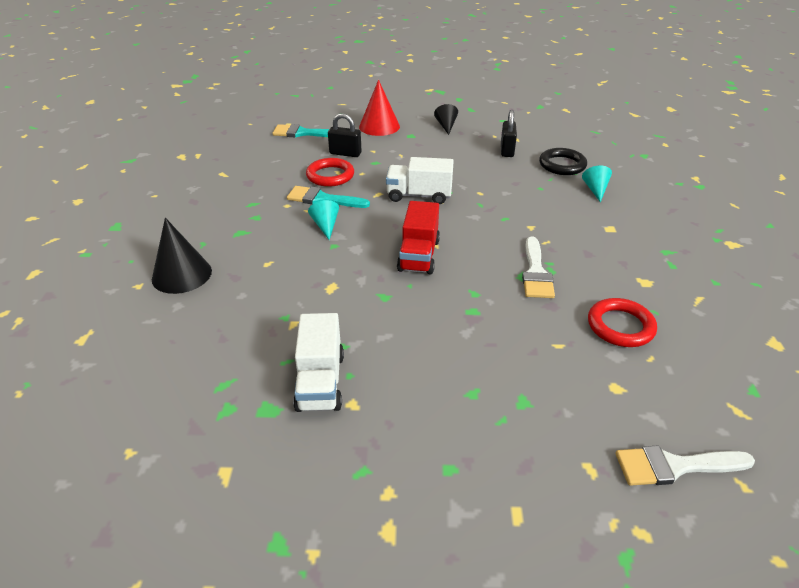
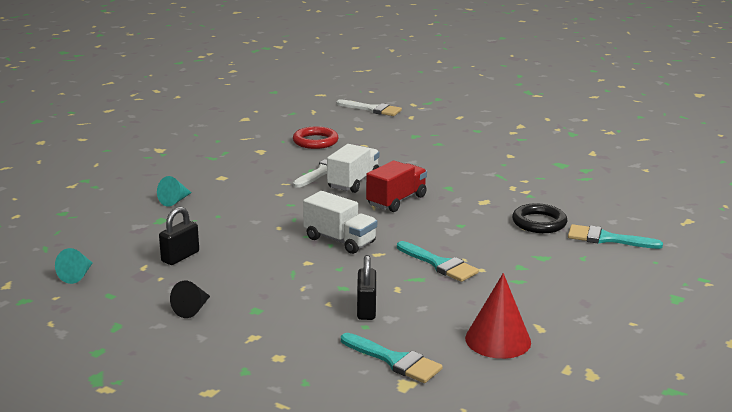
camera: 150 degrees left, 15 degrees down
(182, 275) = (606, 239): black cone -> turquoise brush
(320, 382) = (523, 165): white truck -> white truck (353, 182)
(325, 226) = (456, 240): turquoise cone -> turquoise cone (77, 275)
(330, 176) = (410, 286): red ring -> none
(345, 153) = (366, 309): black padlock -> black padlock turned 45 degrees clockwise
(379, 126) = (278, 337): red cone -> red cone (498, 340)
(562, 165) = (157, 227): black ring -> black ring (539, 222)

